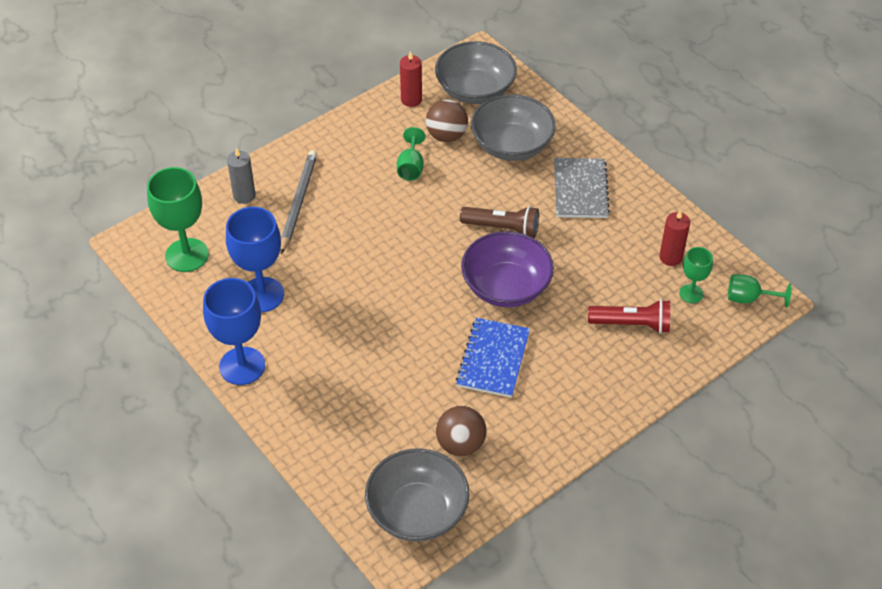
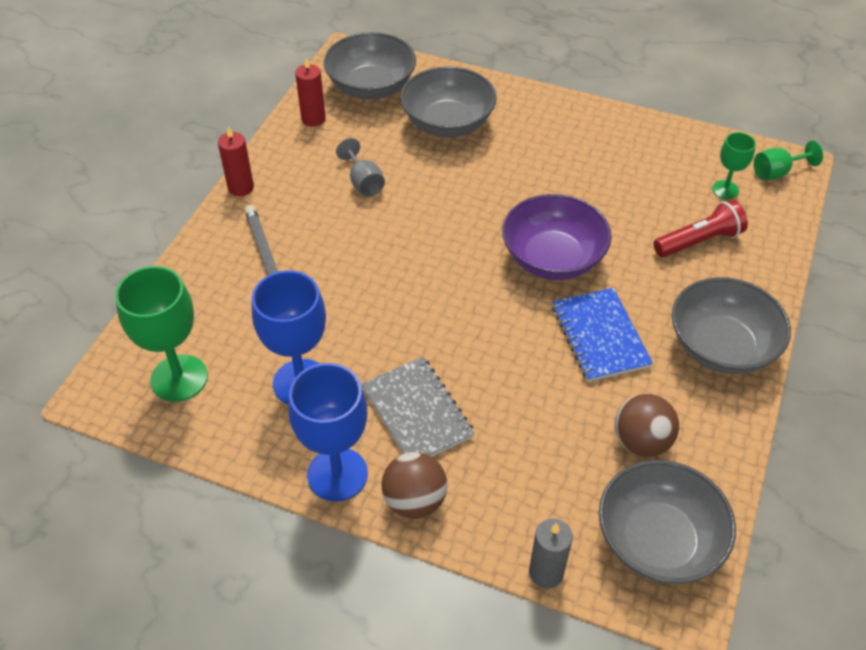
camera: 30 degrees left, 0 degrees up
(244, 195) = (201, 284): grey candle -> grey candle (546, 572)
(411, 167) = (363, 182): green goblet -> grey goblet
(446, 135) = (376, 139): brown ball -> brown ball (414, 501)
(502, 228) = (502, 204): brown flashlight -> none
(578, 409) = (721, 347): none -> grey bowl
(580, 190) = (546, 138): grey notebook -> grey notebook (417, 412)
(670, 257) = (679, 165): red candle -> red candle (241, 187)

